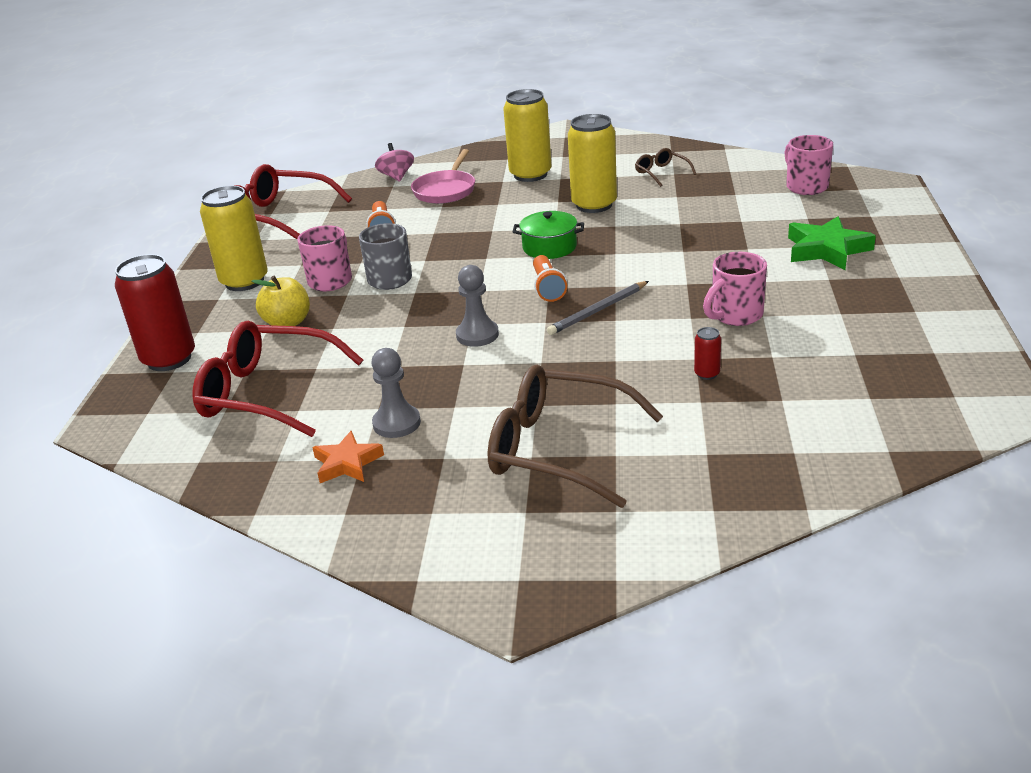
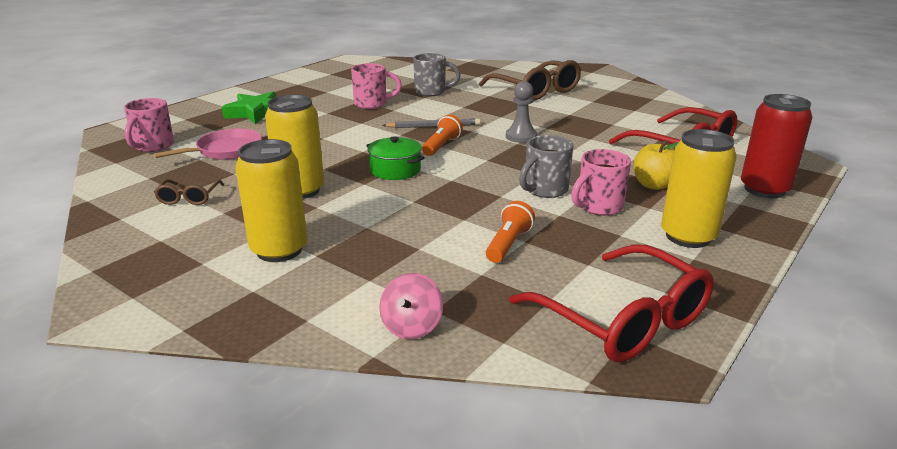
camera: 150 degrees left, 5 degrees down
(347, 463) = (644, 110): orange star -> none
(396, 423) = (607, 116): grey pawn -> none
(446, 190) = (387, 269): pink pan -> pink pan (225, 150)
(707, 374) = (431, 92): red can -> grey mug

